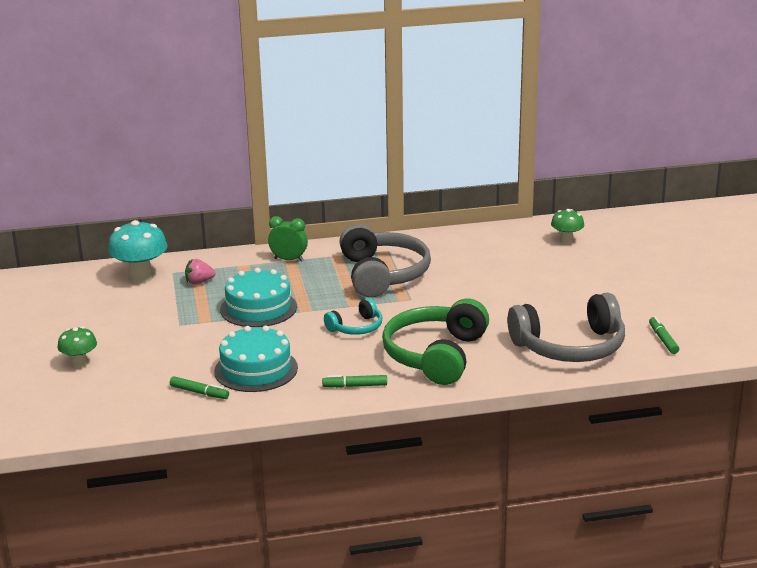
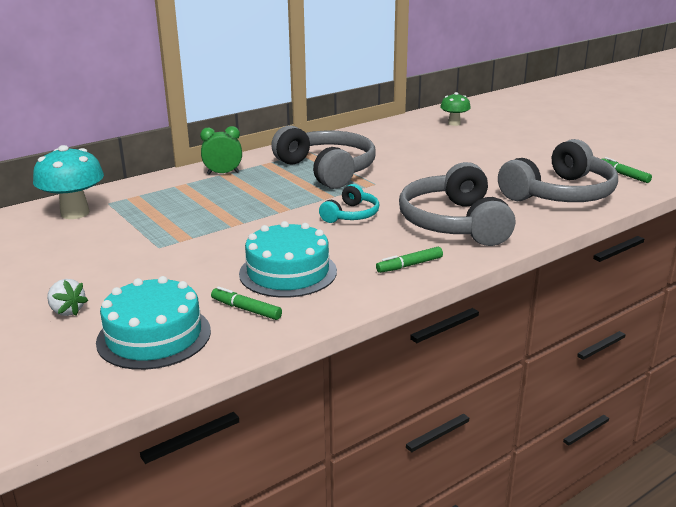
camera: 25 degrees left, 0 degrees up
(80, 364) = (67, 311): green mushroom -> white strawberry
(199, 282) = (146, 206): pink strawberry -> none
(199, 393) = (246, 309): green marker -> green marker turned 150 degrees counterclockwise
(258, 308) = (233, 217): turquoise cake -> turquoise cake (154, 336)
(436, 355) = (455, 223): green headphones -> grey headphones

